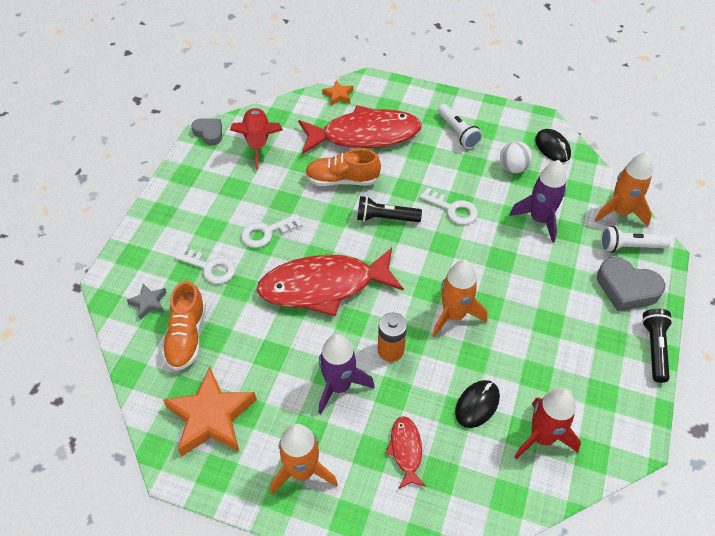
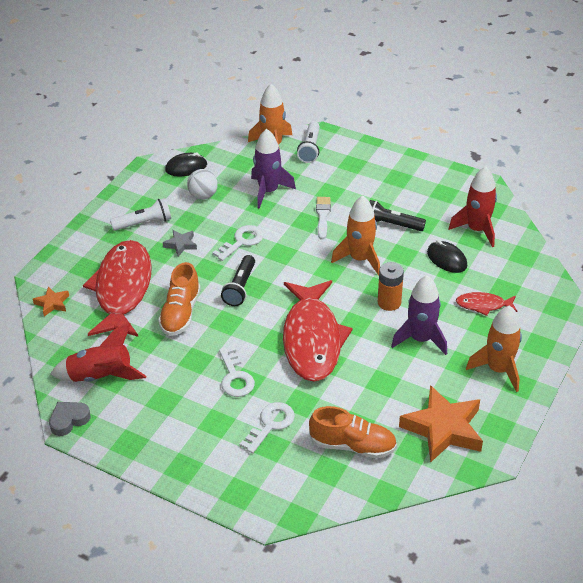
camera: 80 degrees left, 10 degrees down
(148, 303) = (306, 477): grey star -> grey star (181, 244)
(515, 272) = (322, 216): none -> white brush
(626, 288) = (351, 159): grey heart -> none
(654, 348) = (408, 159): black flashlight -> black flashlight (392, 224)

